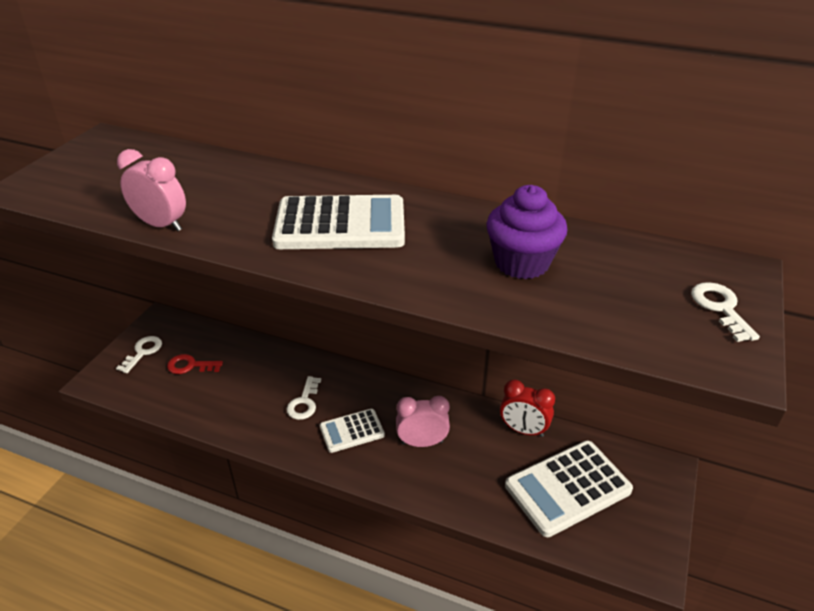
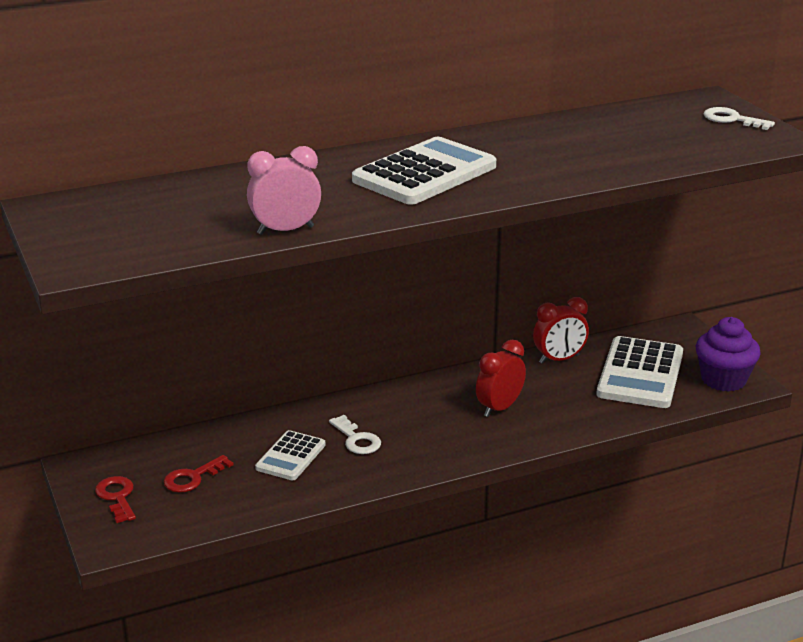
camera: 45 degrees left, 10 degrees down
(143, 352) = (117, 497): white key -> red key
(352, 431) = (432, 433): white calculator -> white calculator (290, 456)
(422, 442) = (499, 408): pink clock -> red clock
(521, 263) = (588, 144): purple cupcake -> purple cupcake (723, 380)

